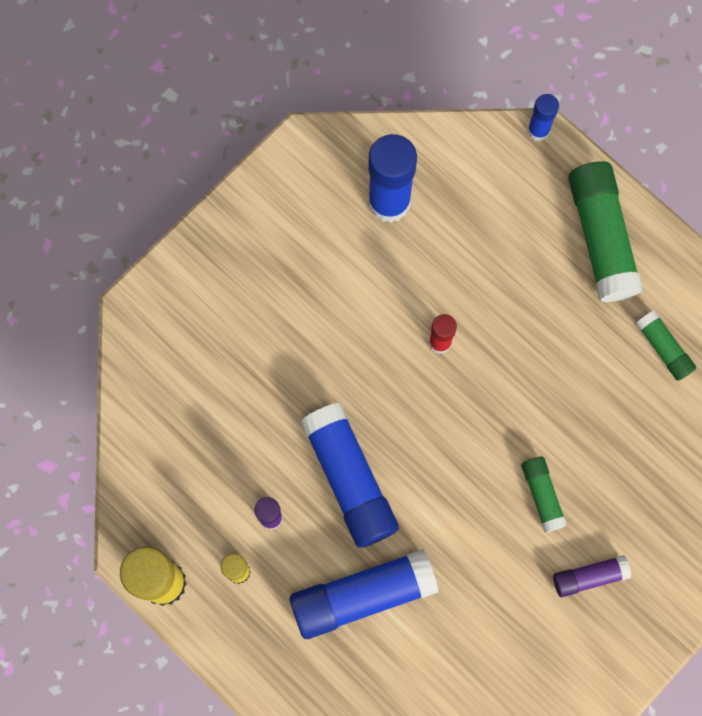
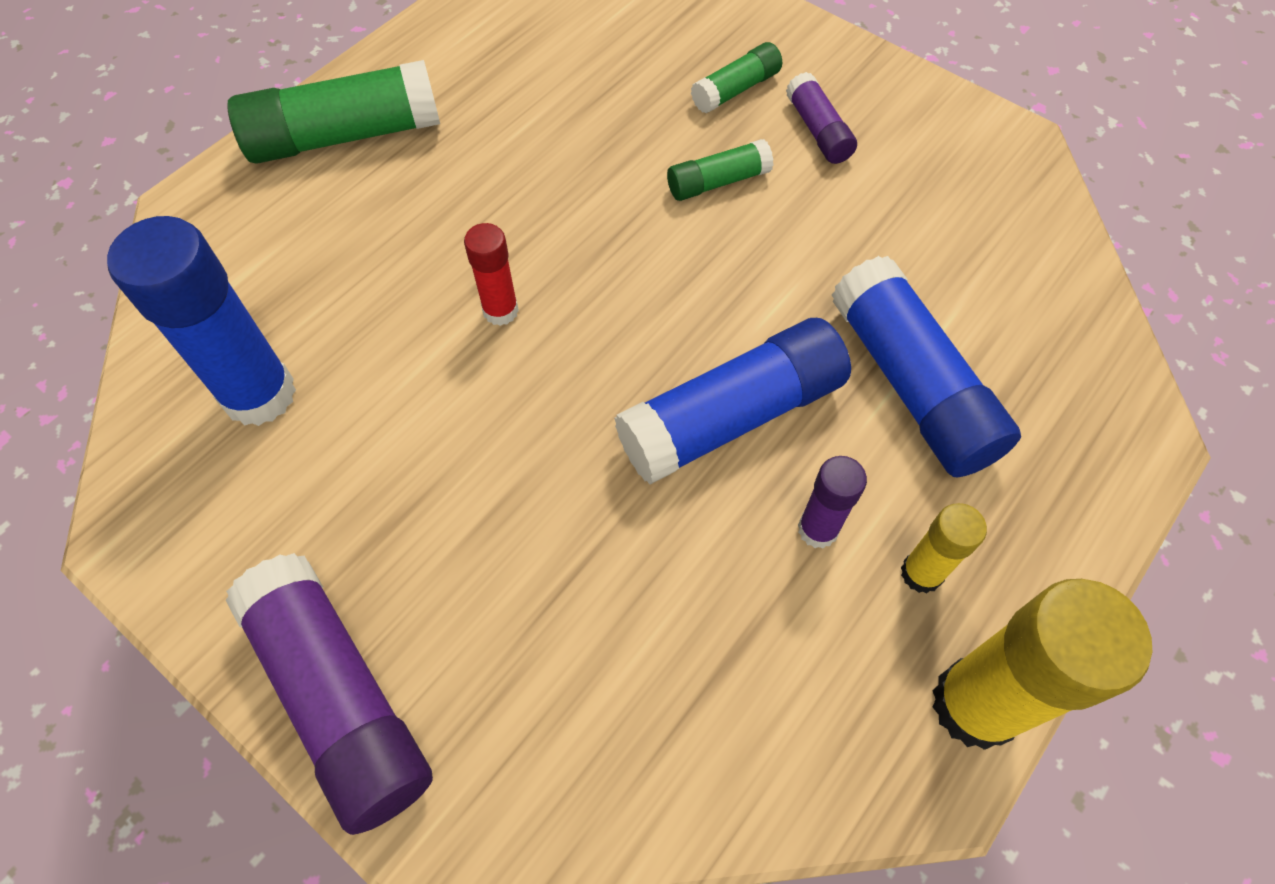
camera: 95 degrees left, 15 degrees down
(204, 260) = (341, 698): none -> purple glue stick
(538, 130) = (170, 210): blue glue stick -> none
(663, 348) = (504, 71): green glue stick -> green glue stick (736, 90)

